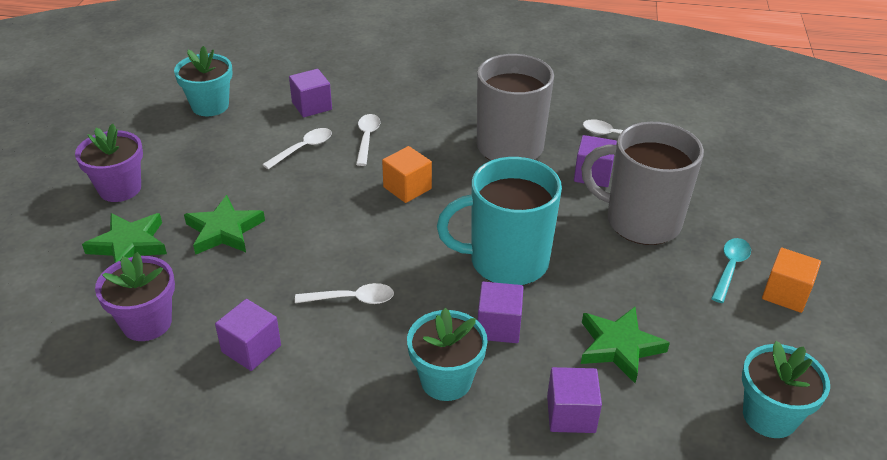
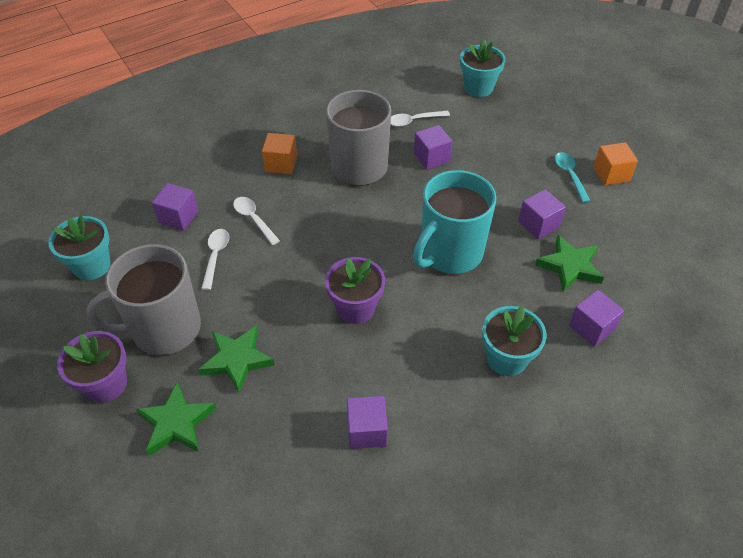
camera: 40 degrees left, 10 degrees up
(147, 323) = (270, 470): purple flower pot -> purple flower pot (355, 308)
(351, 299) = (388, 347): white spoon -> none
(407, 188) = (328, 240): orange cube -> orange cube (281, 164)
(498, 326) = (495, 301): purple cube -> purple cube (538, 224)
(640, 221) = (493, 174): grey mug -> grey mug (164, 329)
(769, 416) = (677, 255): turquoise flower pot -> turquoise flower pot (478, 88)

